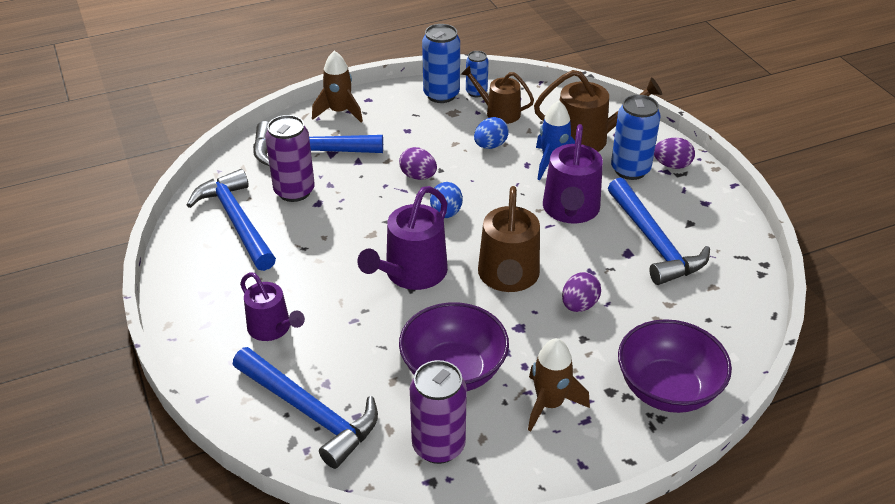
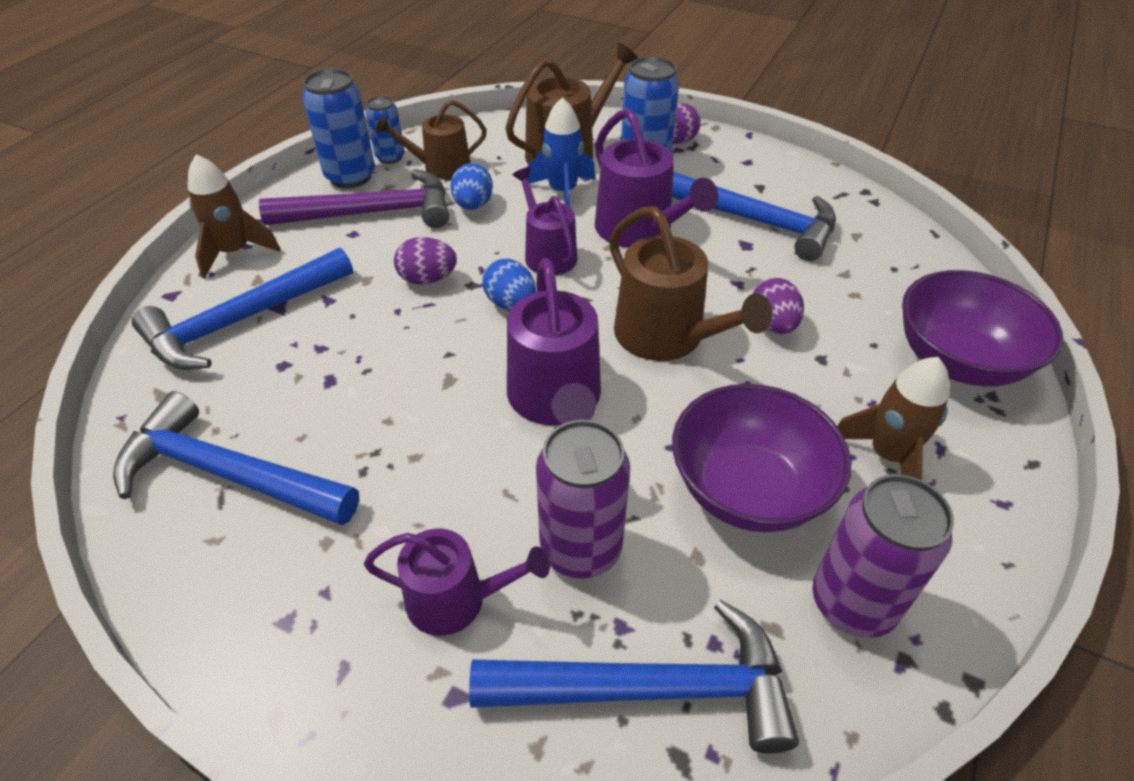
camera: 40 degrees left, 5 degrees up
(294, 191) = (277, 383): purple can -> purple can (581, 549)
(430, 123) = (372, 213): none -> purple hammer
(499, 196) = (548, 254): none -> purple watering can

